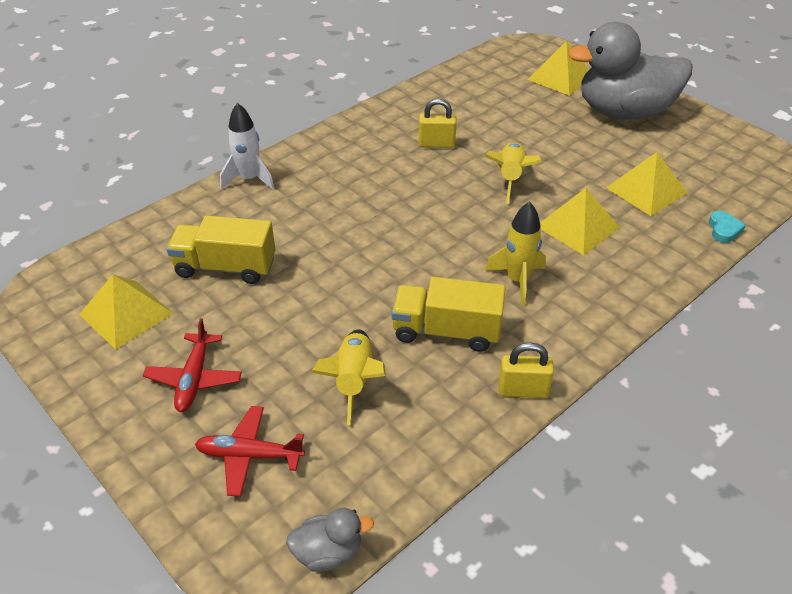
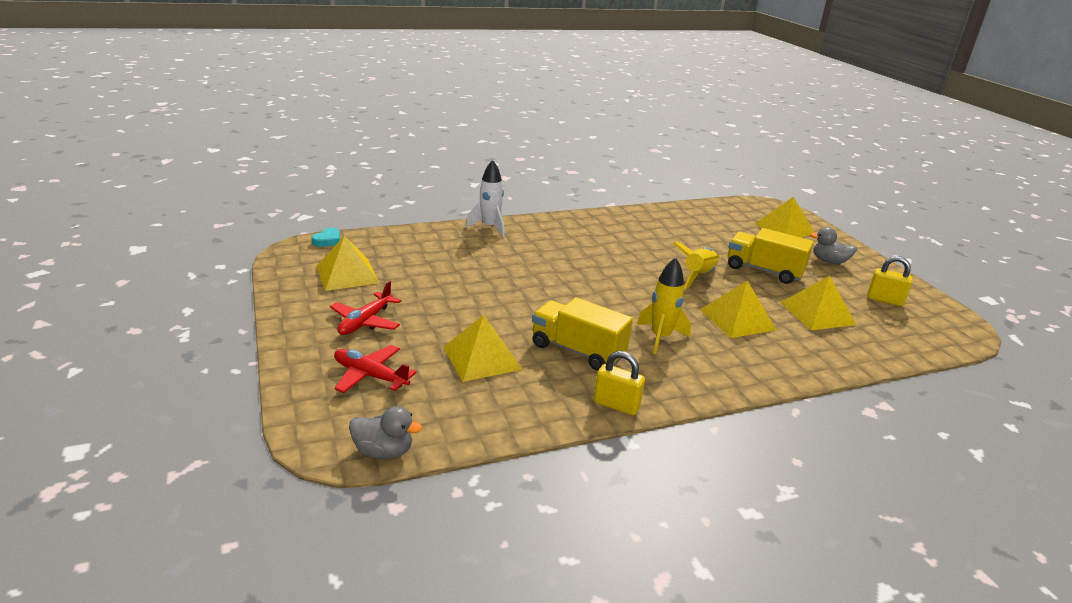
camera: 20 degrees right, 15 degrees down
(225, 267) = (435, 269): yellow truck -> yellow truck (764, 271)
(354, 381) = (481, 358): yellow rocket -> yellow pyramid
(436, 144) = (649, 242): yellow padlock -> yellow padlock (884, 300)
(624, 112) = (829, 261): grey duck -> grey duck, size x0.42
(723, 229) = (877, 357): turquoise heart -> turquoise heart (327, 240)

